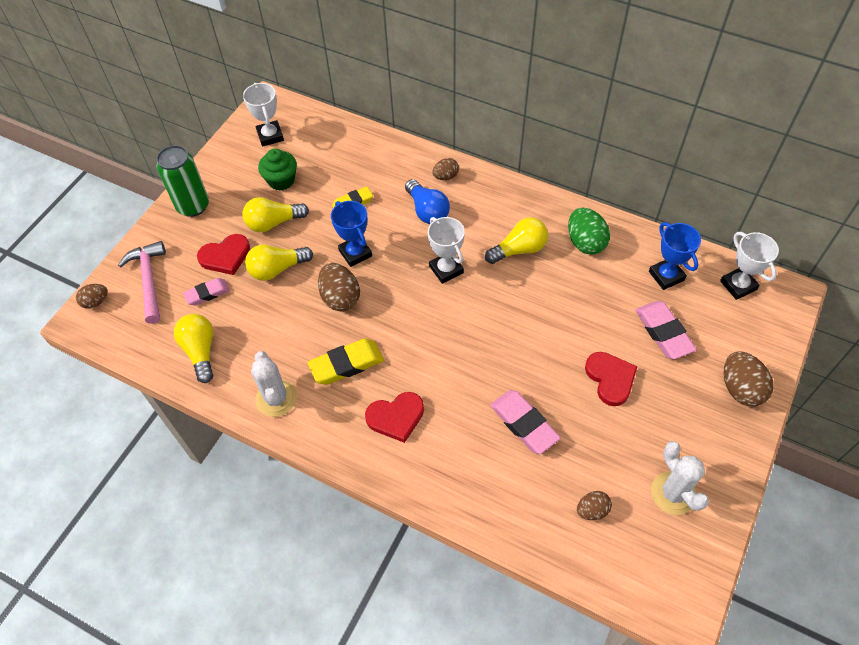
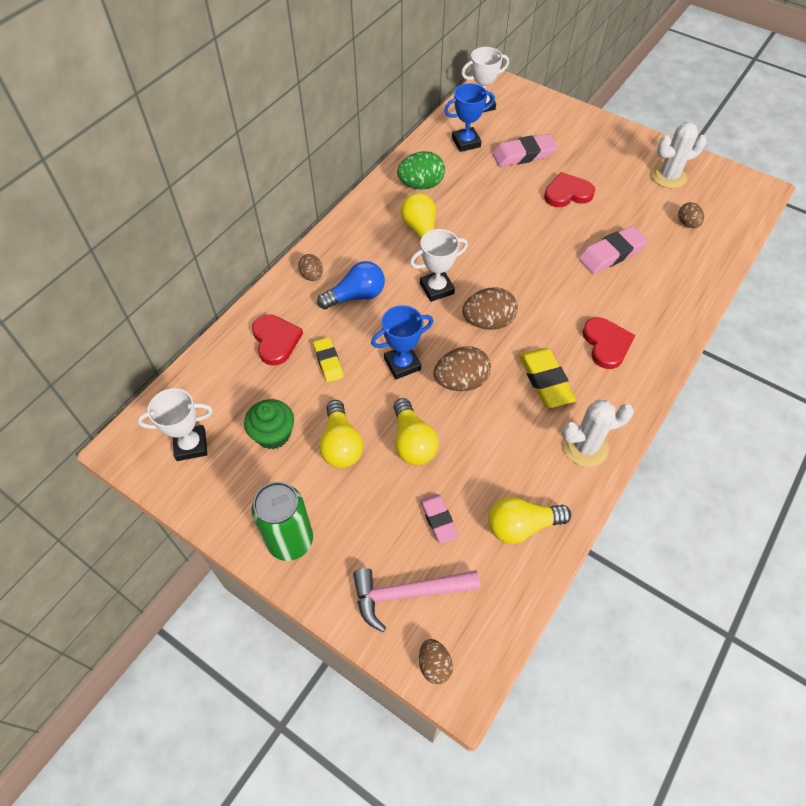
camera: 85 degrees left, 0 degrees up
(225, 256) = (383, 499): red heart -> red heart (276, 340)
(740, 389) = (578, 124): brown egg -> brown egg (488, 322)

